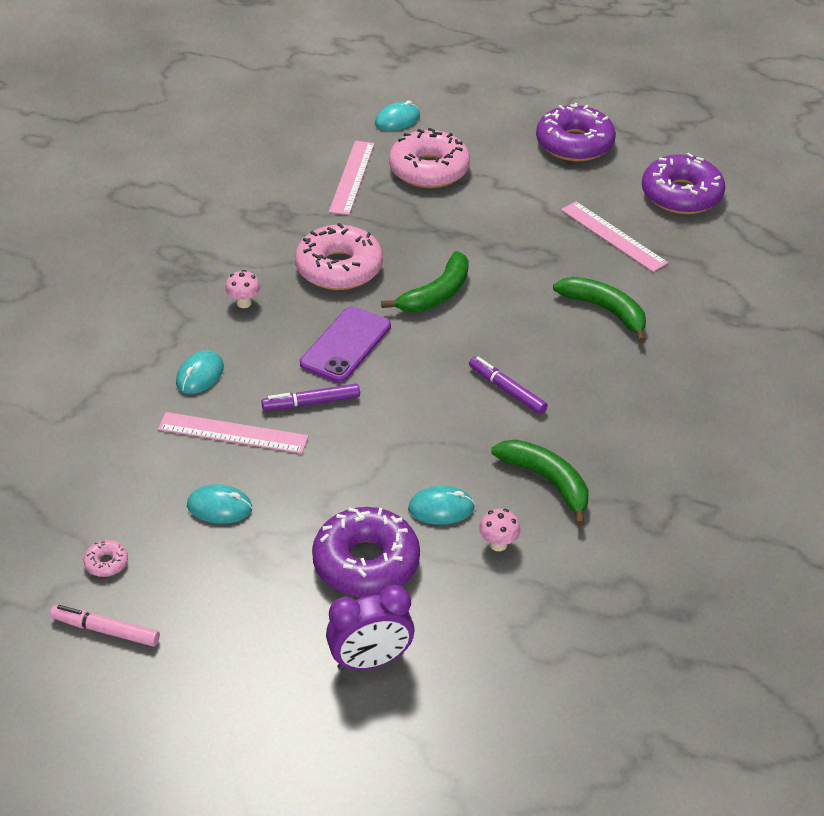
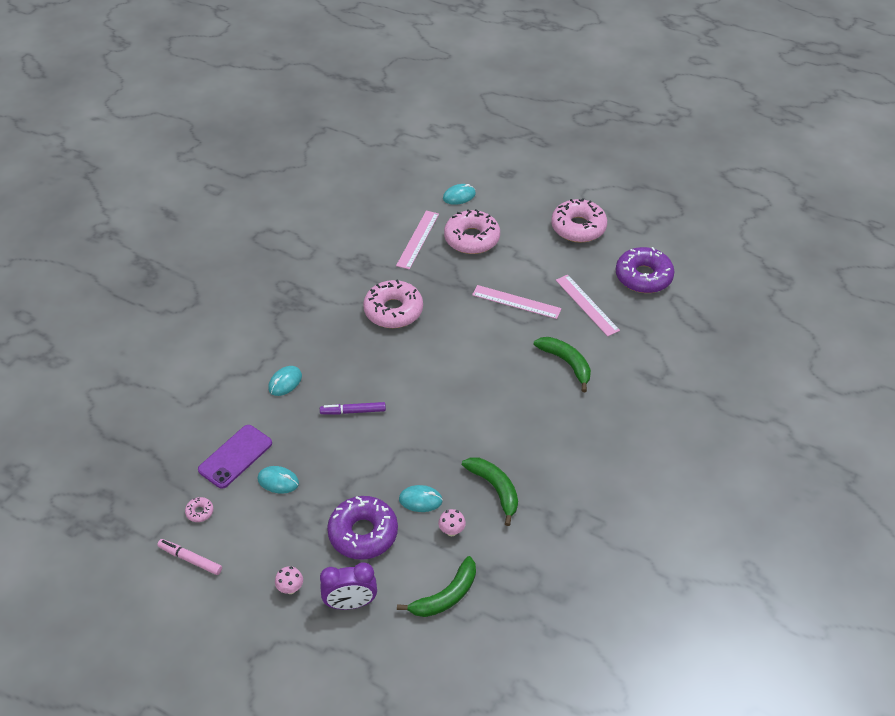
camera: 10 degrees right, 5 degrees up
(233, 433) = (297, 428): pink ruler -> pink ruler (516, 302)
(244, 303) = (324, 330): pink mushroom -> pink mushroom (290, 588)
(345, 345) = (385, 370): purple phone -> purple phone (235, 456)
(437, 294) = (455, 337): green banana -> green banana (446, 596)
(507, 390) = (484, 417): purple marker -> none
(574, 144) = (578, 227): purple donut -> pink donut

